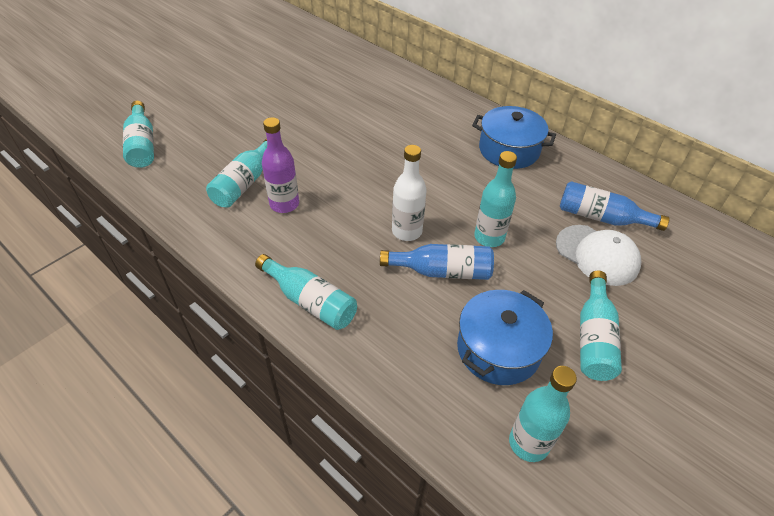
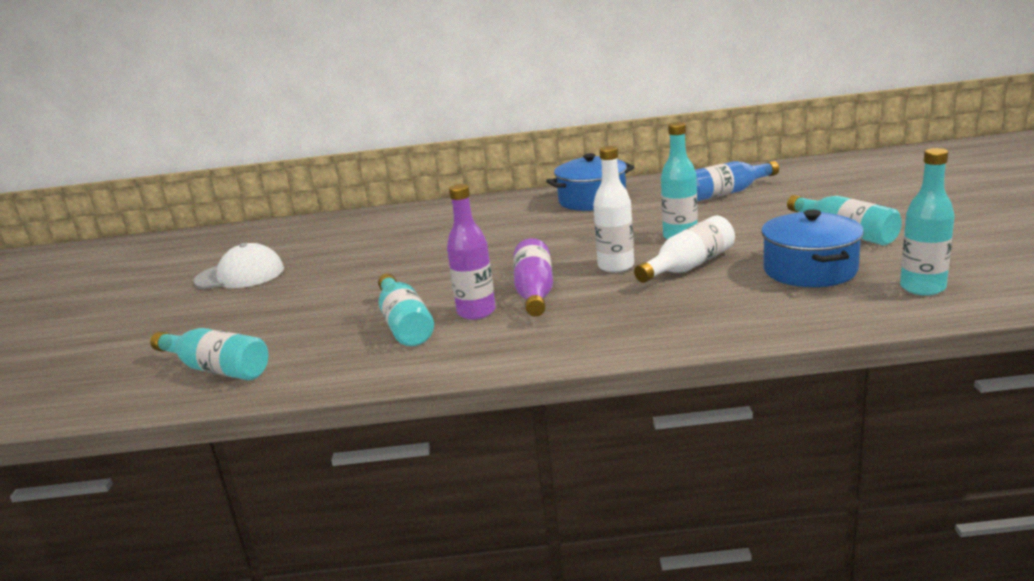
camera: 40 degrees left, 25 degrees down
(310, 301) = (632, 335): turquoise bottle -> none
(333, 214) = (534, 292): none -> purple bottle
(442, 271) = (689, 266): blue bottle -> white bottle
(597, 255) = (763, 206): white cap -> white cap (240, 275)

